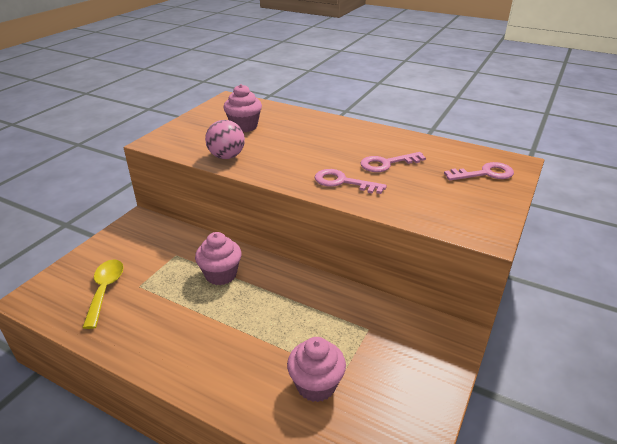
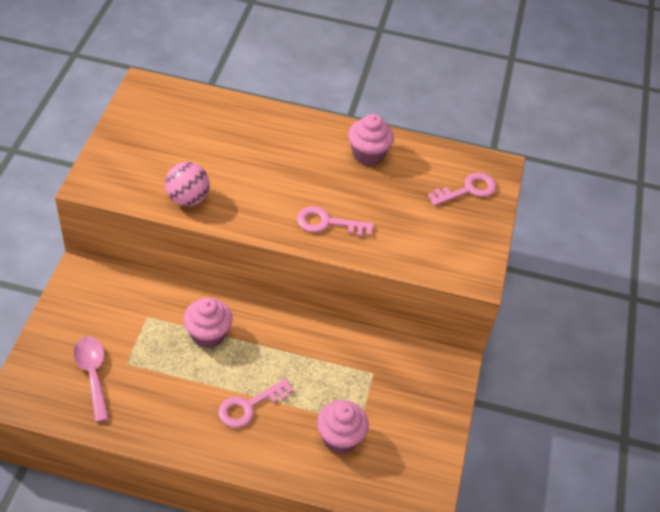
camera: 20 degrees left, 15 degrees up
(105, 290) = (93, 374): yellow spoon -> pink spoon
(244, 126) = (186, 141): pink cupcake -> pink cupcake (368, 154)
(387, 163) = (367, 187): pink key -> pink key (249, 406)

